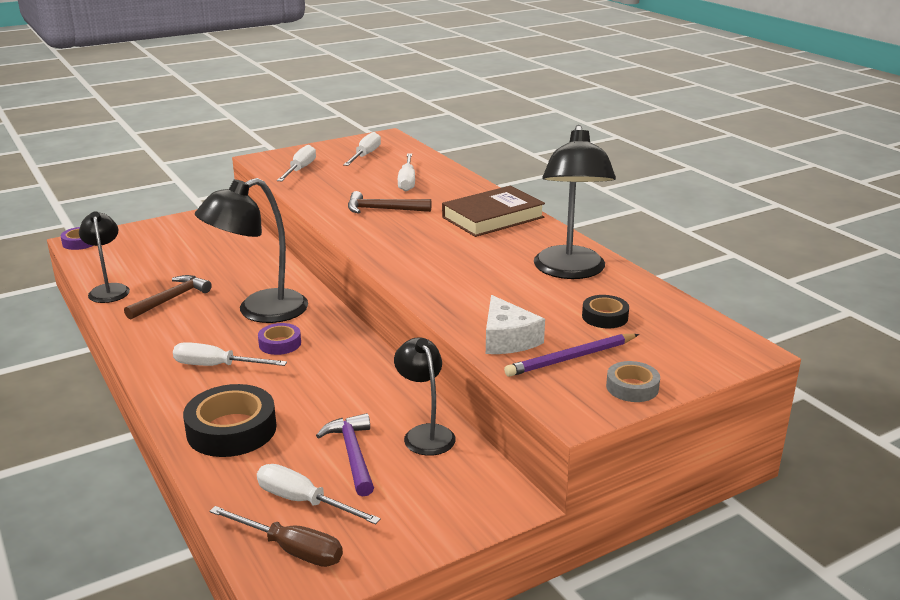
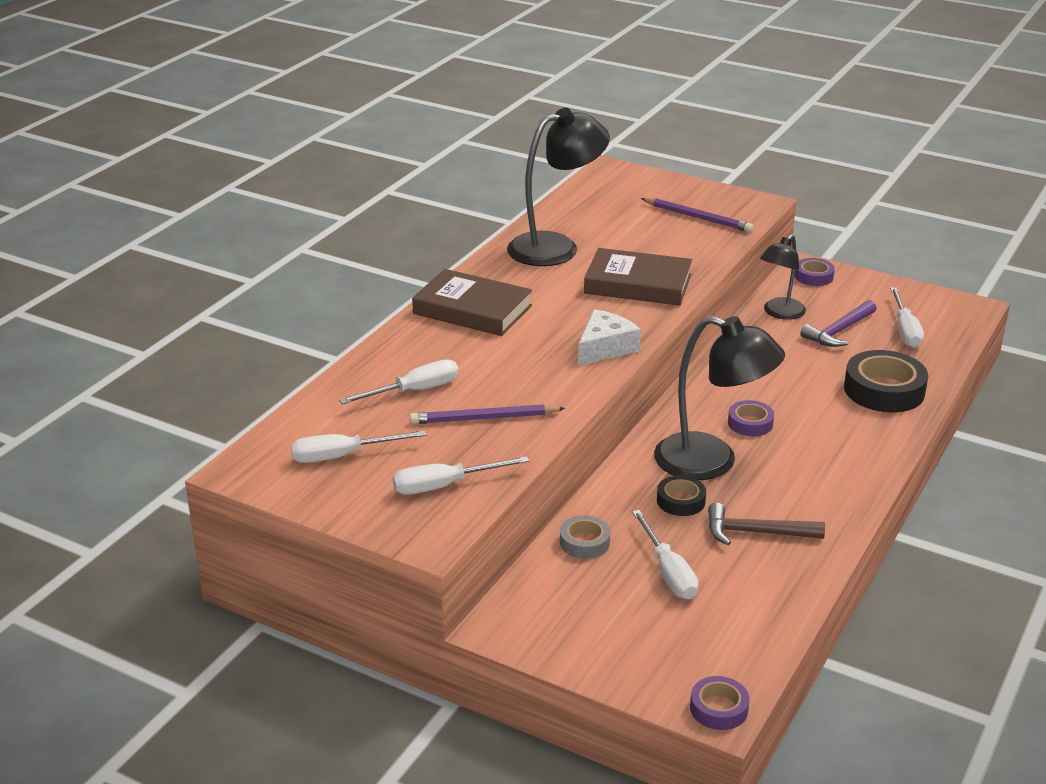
camera: 120 degrees left, 5 degrees up
(109, 290) = (791, 592): black lamp -> none
(216, 366) = (823, 439): white screwdriver -> white screwdriver (668, 572)
(291, 549) = (945, 318): brown screwdriver -> none
(349, 191) = (484, 418): none -> purple pencil
(383, 209) = (516, 376): brown hammer -> none
(462, 284) = (638, 284): none -> brown book
(480, 496) = (813, 276): none -> purple tape
(507, 339) = (702, 244): white cheese -> white cheese (605, 348)
(605, 317) = (621, 219): black tape -> black tape (680, 501)
(632, 387) = (707, 193): grey tape -> grey tape (584, 542)

